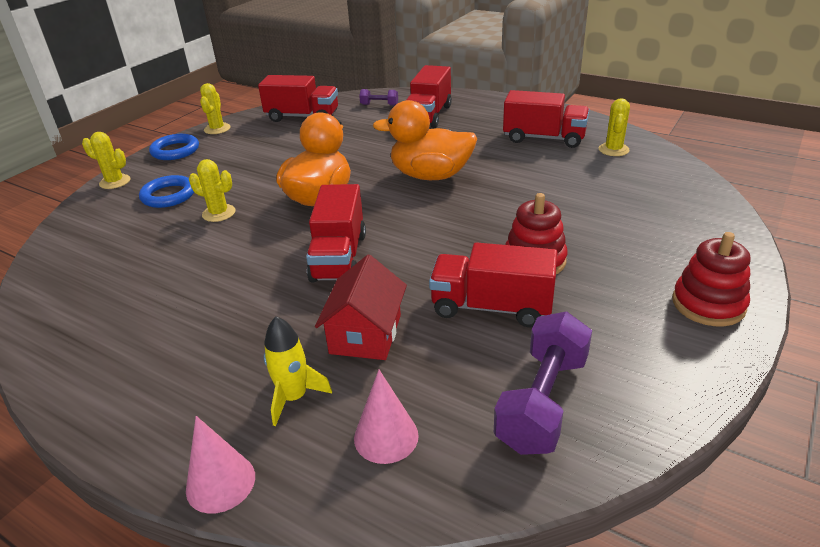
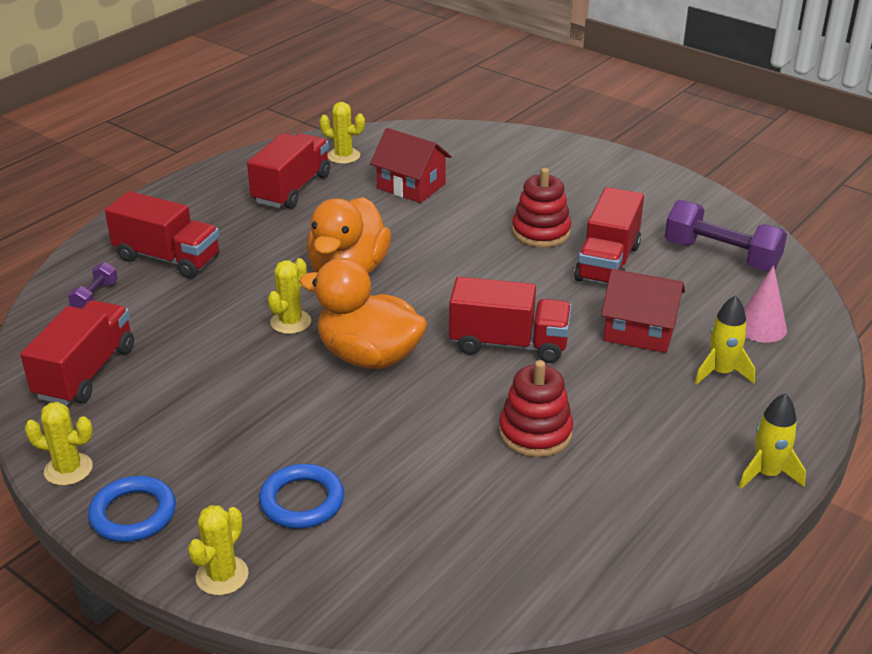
camera: 85 degrees left, 0 degrees up
(122, 430) = (767, 474): none -> yellow rocket
(219, 213) = (377, 443): yellow cactus -> yellow cactus (290, 322)
(220, 482) = (815, 408): pink cone -> none
(582, 185) = (411, 186): none -> red house
(708, 304) = (615, 170): red stacking toy -> red stacking toy (535, 433)

